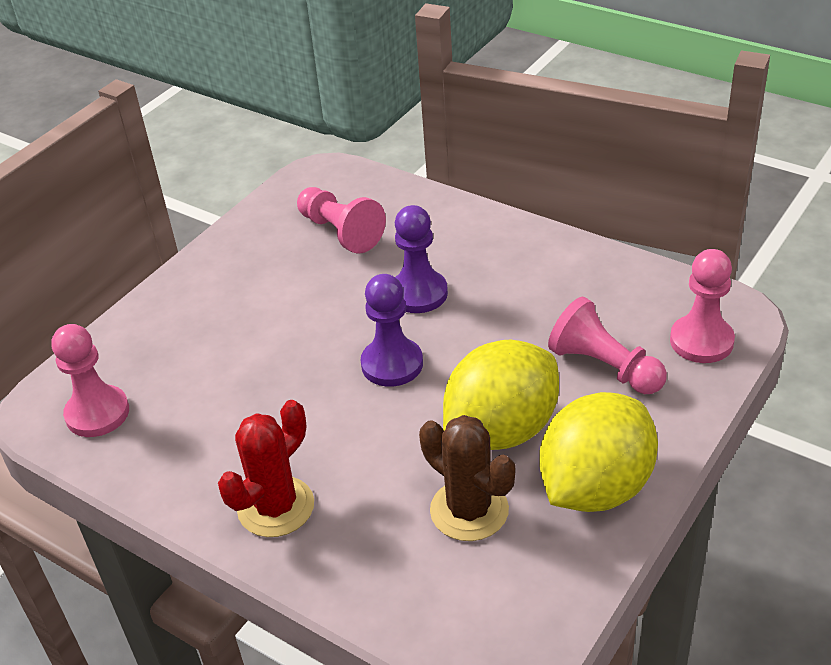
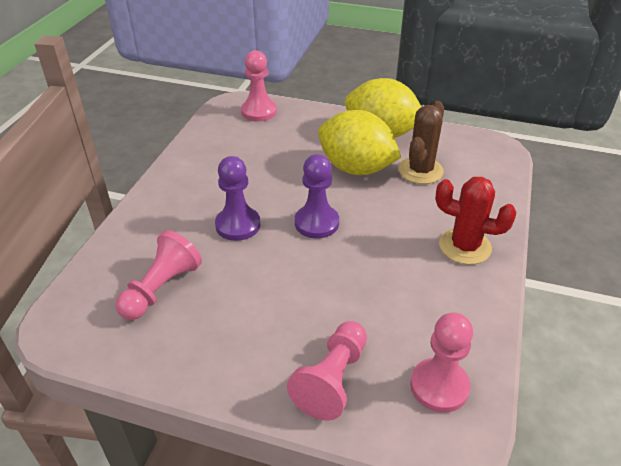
camera: 110 degrees left, 0 degrees up
(604, 367) = (290, 140): pink pawn -> pink pawn (332, 379)

